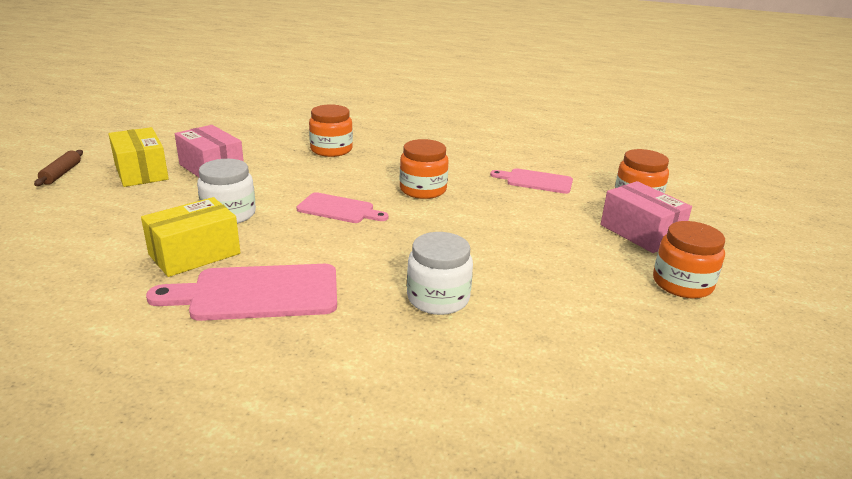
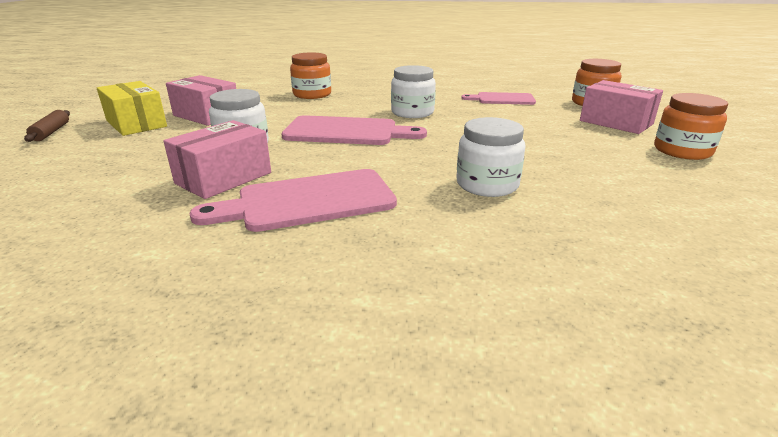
camera: 10 degrees left, 0 degrees up
(194, 254) = (224, 178): yellow box -> pink box
(339, 209) = (346, 132): pink cutting board -> pink cutting board, size x1.60
(423, 190) = (412, 112): orange jar -> white jar

